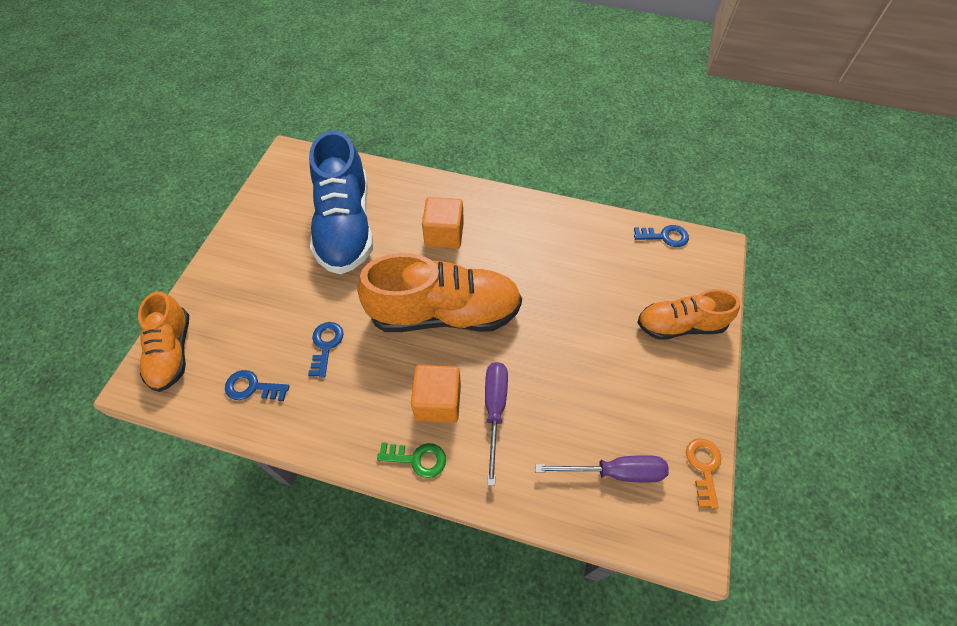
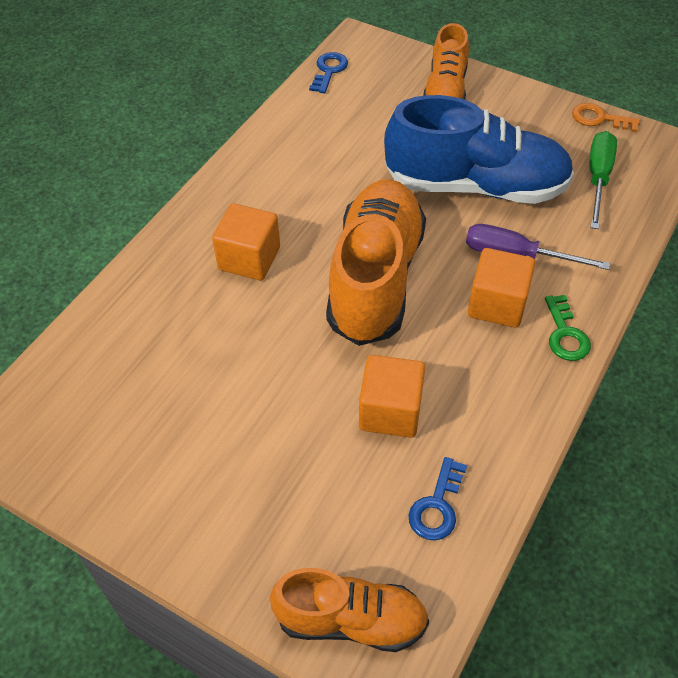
camera: 75 degrees left, 5 degrees down
(326, 345) = (390, 411): blue key -> orange cube
(345, 226) = (187, 368): blue shoe -> blue shoe (475, 186)
(417, 459) = (565, 334): green key -> green key turned 150 degrees clockwise
(615, 472) = (598, 178): purple screwdriver -> green screwdriver

